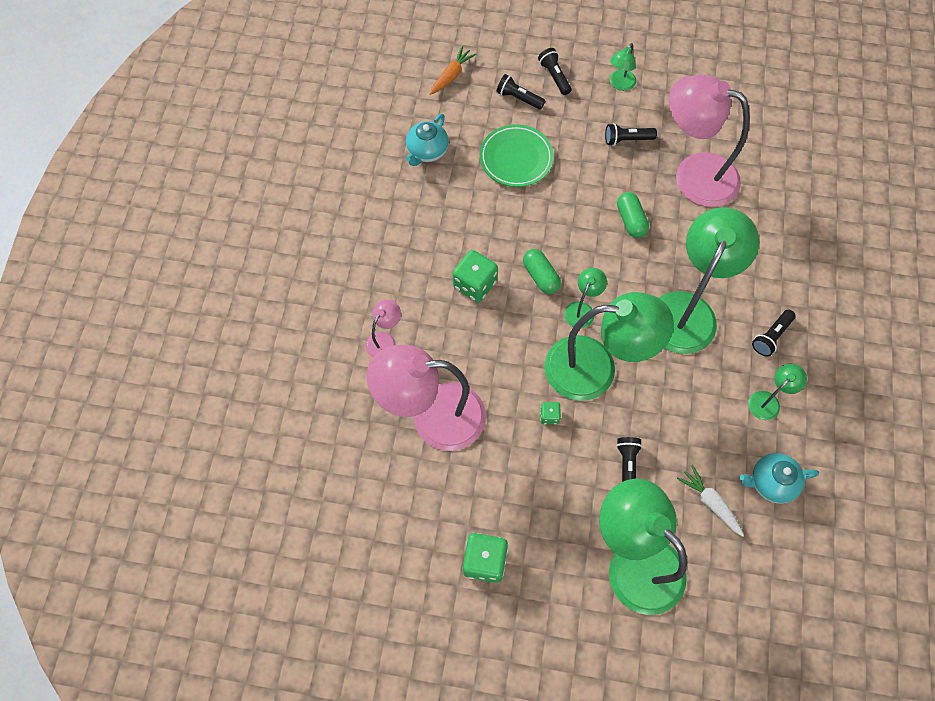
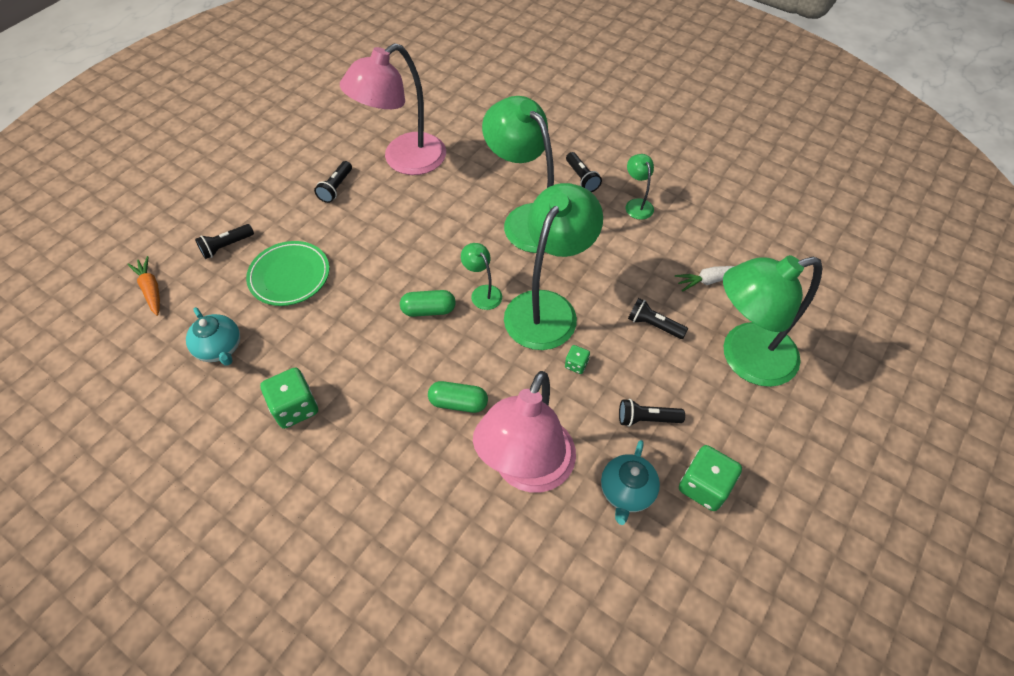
camera: 65 degrees left, 10 degrees down
(385, 340) = (413, 482): pink lamp -> none
(475, 284) = (401, 369): green dice -> green dice (295, 408)
(554, 76) = (227, 210): black flashlight -> black flashlight (646, 419)
(620, 84) = (277, 169): green lamp -> none
(631, 220) = (417, 220): green capsule -> green capsule (458, 403)
(770, 482) = (708, 234): turquoise teapot -> turquoise teapot (626, 492)

